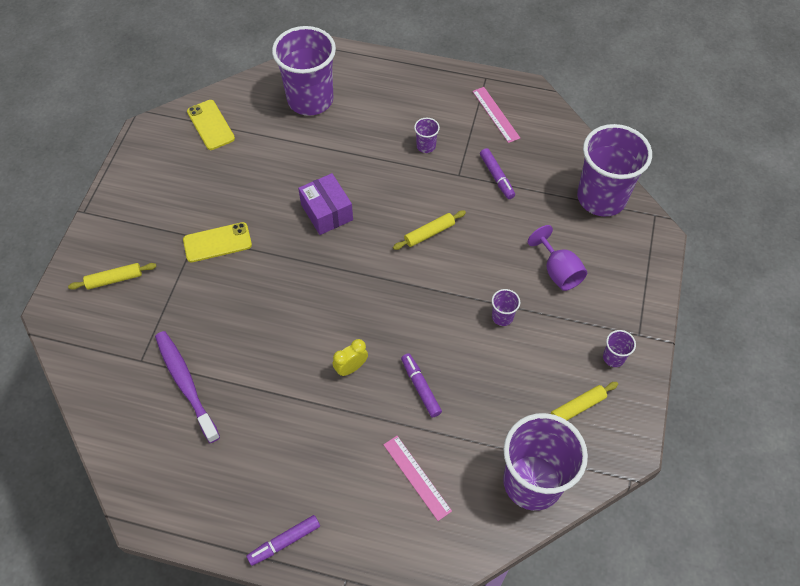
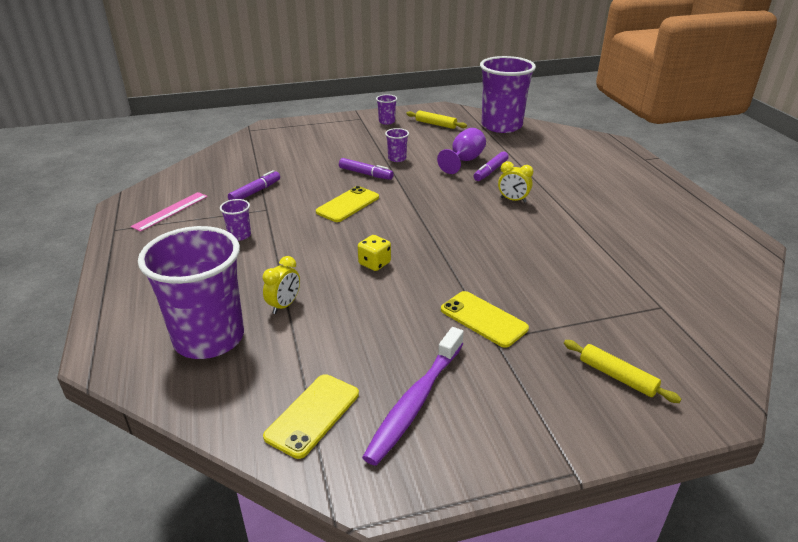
camera: 120 degrees left, 25 degrees down
(186, 384) = (639, 269): purple toothbrush -> purple toothbrush (415, 402)
(284, 542) = (662, 184): purple marker -> purple marker (366, 174)
(315, 144) = (284, 305): none -> yellow clock
(327, 212) = (374, 263): purple box -> yellow dice
(416, 477) = (552, 156): pink ruler -> none
(429, 233) = (348, 205): yellow rolling pin -> yellow phone
(558, 271) = (334, 149): purple goblet -> purple goblet (464, 161)
(601, 198) = (246, 149): purple cup -> none

